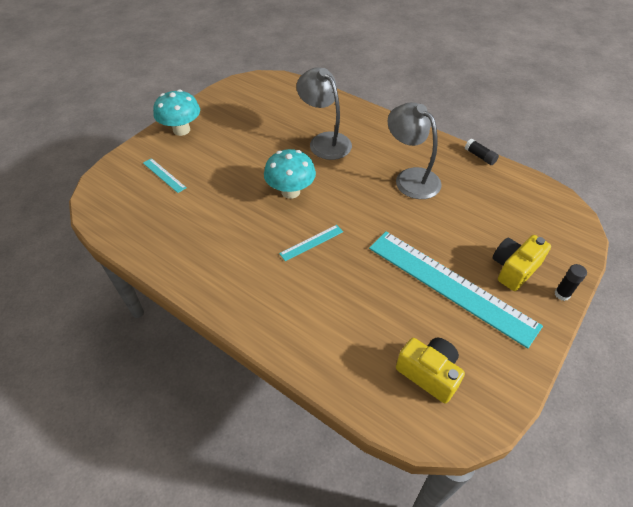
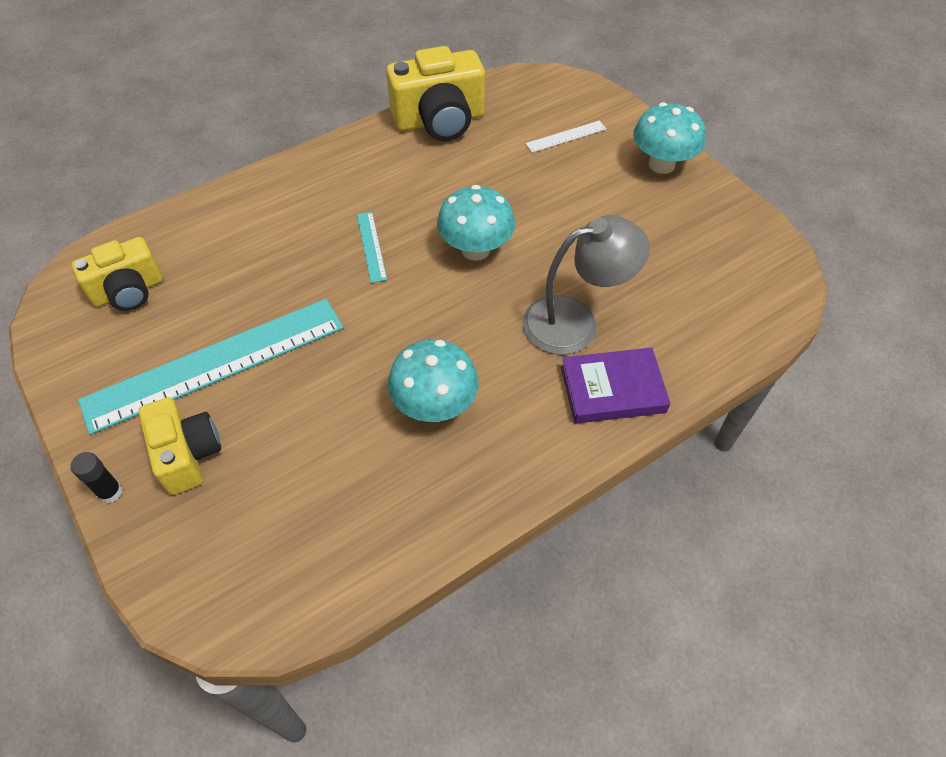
camera: 110 degrees right, 5 degrees up
(162, 247) = (439, 120): none -> yellow camera
(164, 175) = (566, 136): turquoise ruler -> white ruler
(360, 121) = (612, 389): none -> purple book
(410, 178) = (435, 406): grey lamp -> turquoise mushroom
(480, 156) = (438, 545): black glue stick -> none

